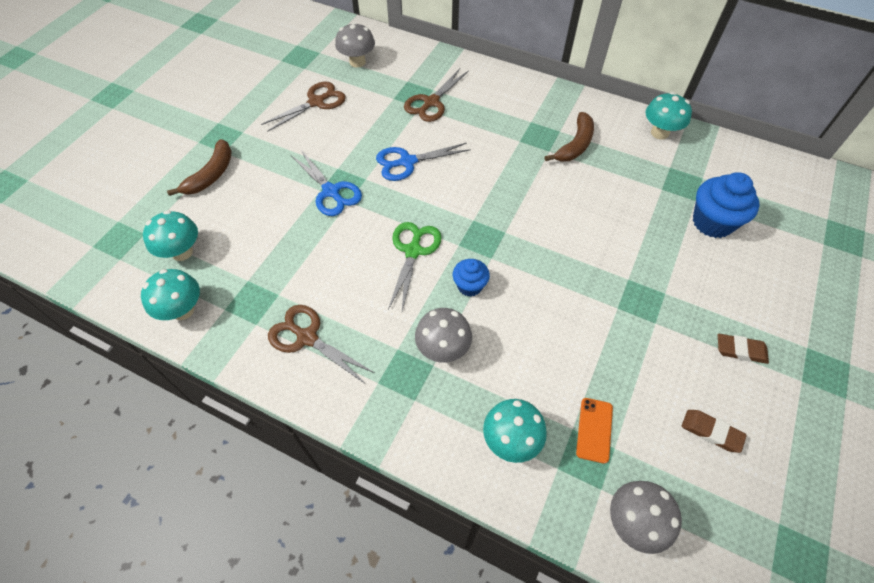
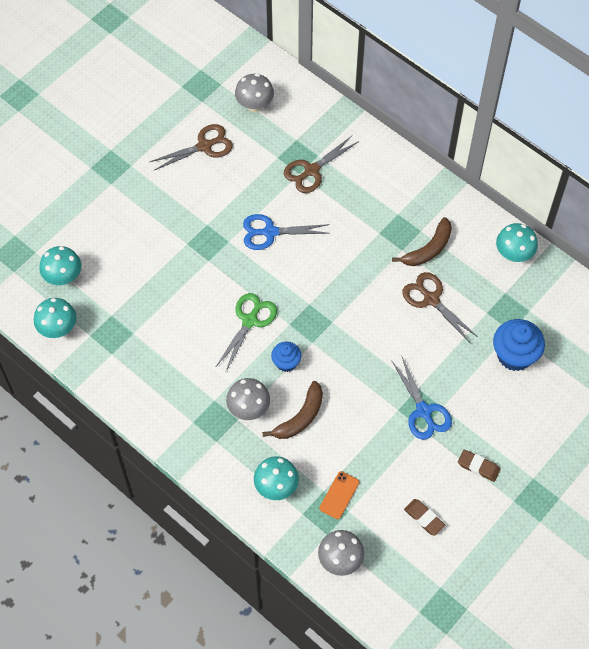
camera: 15 degrees right, 5 degrees up
(211, 174) = (97, 206): brown banana -> brown banana (300, 417)
(307, 337) = (148, 374): brown scissors -> brown scissors (431, 299)
(331, 191) = (196, 247): blue scissors -> blue scissors (423, 411)

